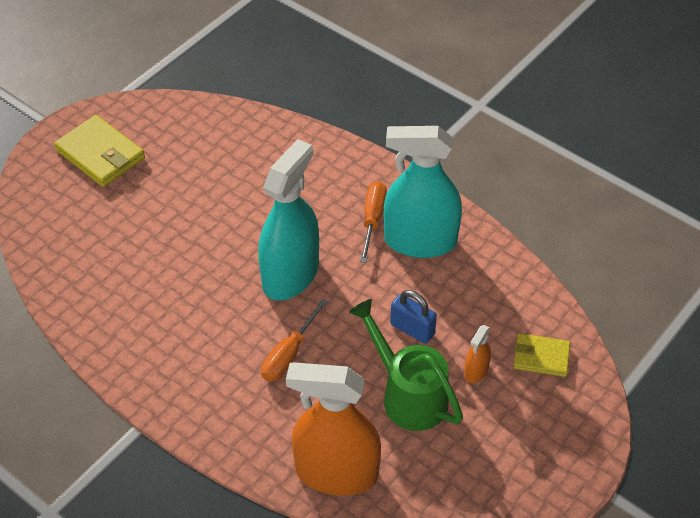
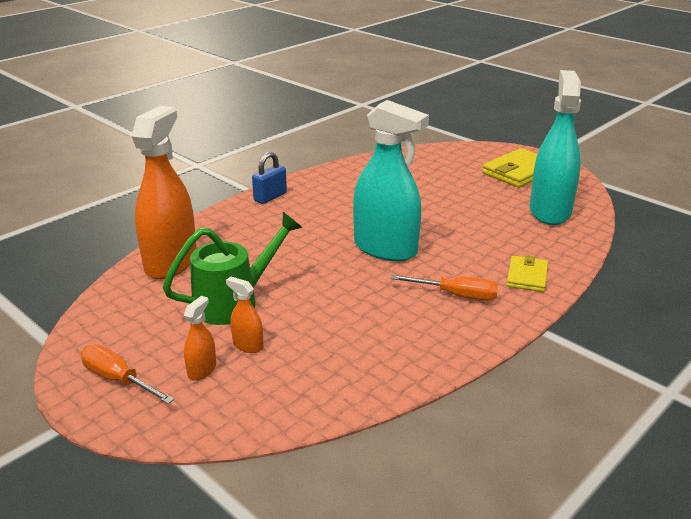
camera: 95 degrees right, 20 degrees down
(289, 354) = (297, 245): orange screwdriver -> orange screwdriver (118, 379)
(412, 329) = (310, 310): blue padlock -> blue padlock (270, 197)
(420, 241) = (426, 323): turquoise spray bottle -> turquoise spray bottle (550, 211)
(518, 400) = (202, 370): none -> orange spray bottle
(541, 357) = (252, 394): yellow wallet -> yellow wallet (527, 276)

